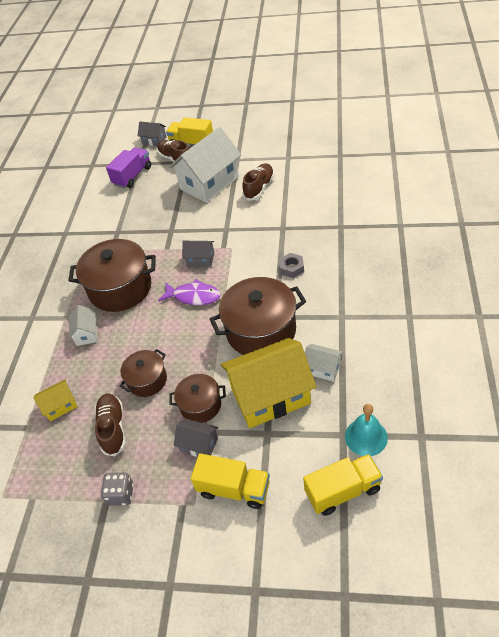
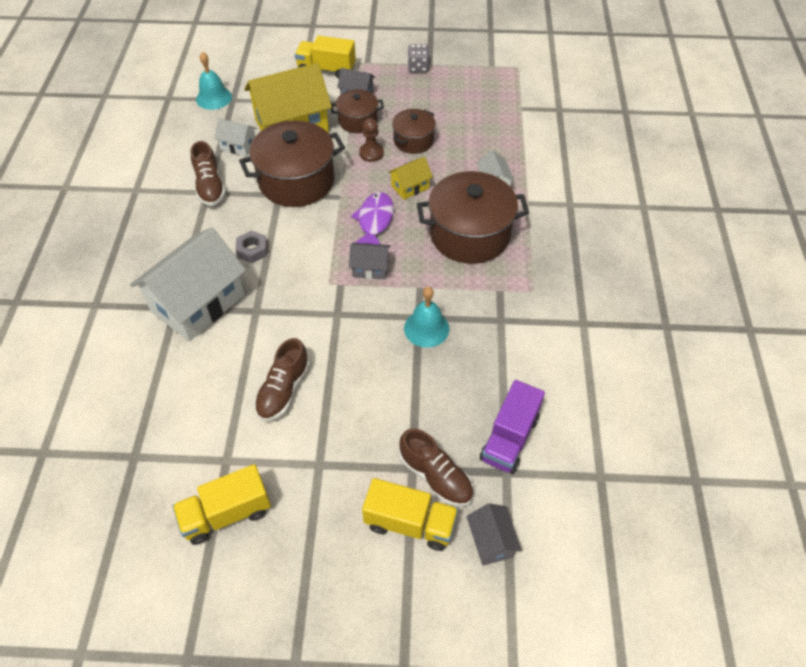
camera: 170 degrees right, 5 degrees up
(60, 406) = (495, 123): yellow house -> yellow house (410, 187)
(113, 428) = (437, 106): brown shoe -> brown shoe (210, 186)
(154, 140) = (491, 541): grey house -> grey house turned 60 degrees clockwise
(167, 224) = (426, 328): none -> turquoise bell
(190, 364) = (371, 153): none -> brown pawn
(193, 296) = (374, 221): purple fish -> purple fish turned 90 degrees clockwise
(209, 183) = (367, 408): white house -> white house (198, 303)
(343, 491) = (241, 68): yellow truck -> yellow truck (226, 513)

